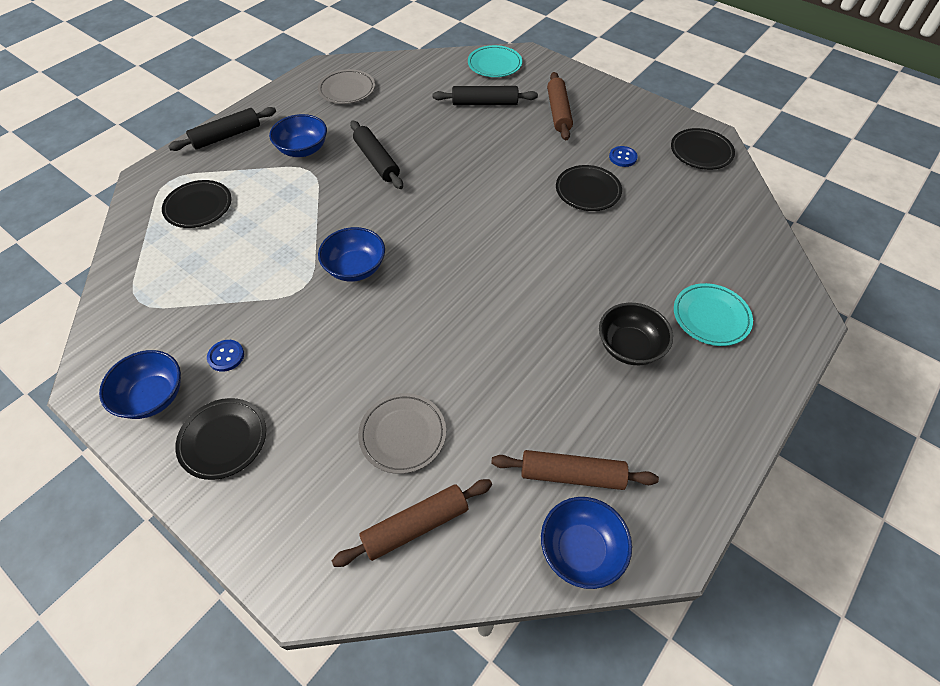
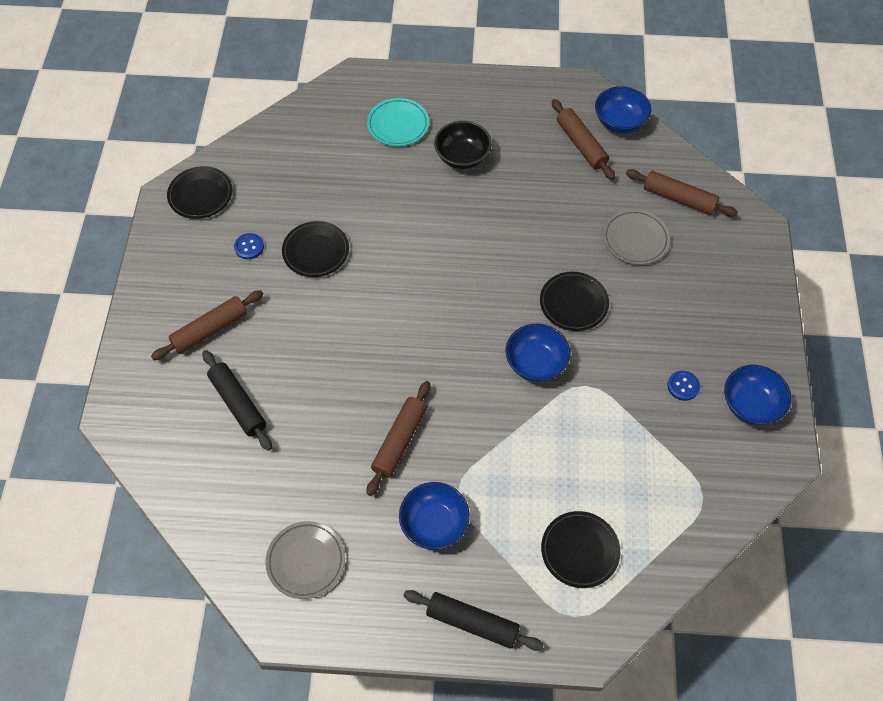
camera: 125 degrees left, 5 degrees up
(223, 440) = (732, 334): black plate -> black plate (573, 303)
(376, 161) = (399, 441): black rolling pin -> brown rolling pin
(494, 65) = (155, 437): turquoise plate -> none

